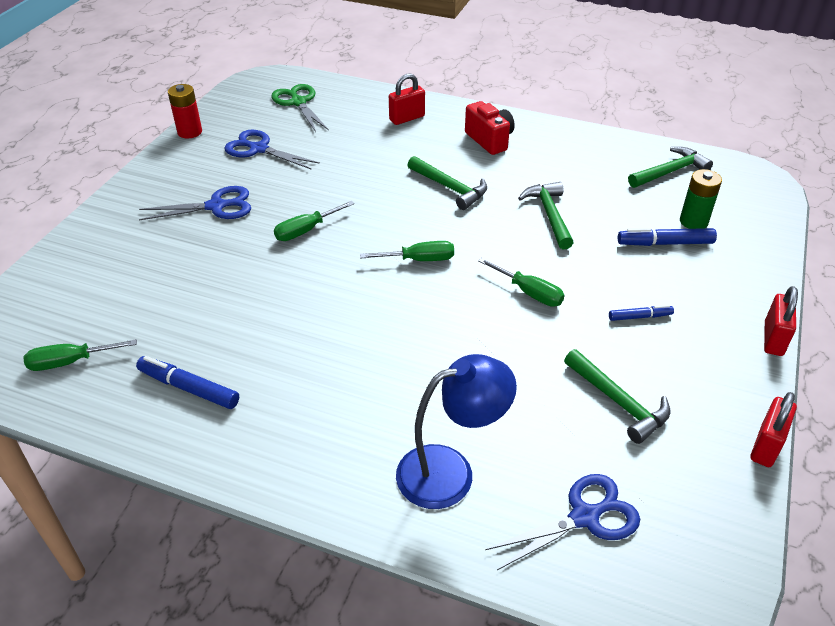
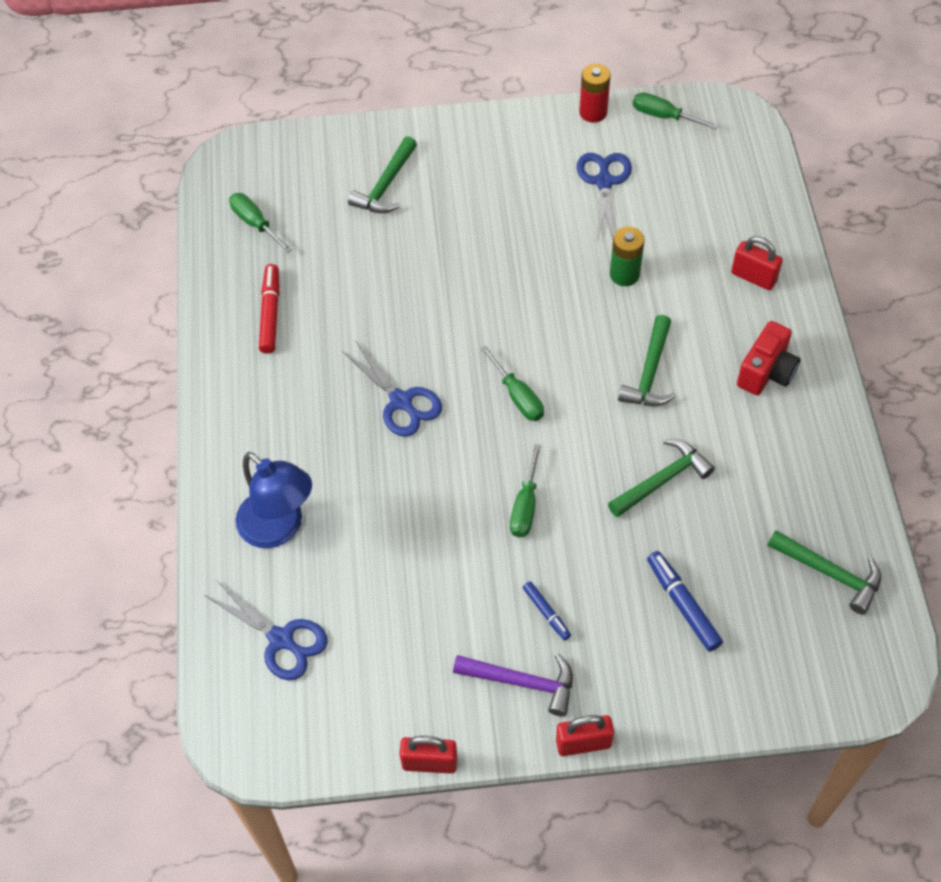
camera: 65 degrees right, 15 degrees up
(189, 388) = (270, 313): blue marker -> red marker
(216, 206) = (494, 201): blue scissors -> blue scissors (401, 401)
(298, 102) = (712, 167): green scissors -> none
(306, 230) = (504, 287): green screwdriver -> green screwdriver (663, 116)
(618, 402) = (420, 627): green hammer -> green hammer (386, 185)
(693, 221) = (742, 623): green battery -> green battery (624, 274)
(702, 355) = (522, 682): none -> purple hammer

